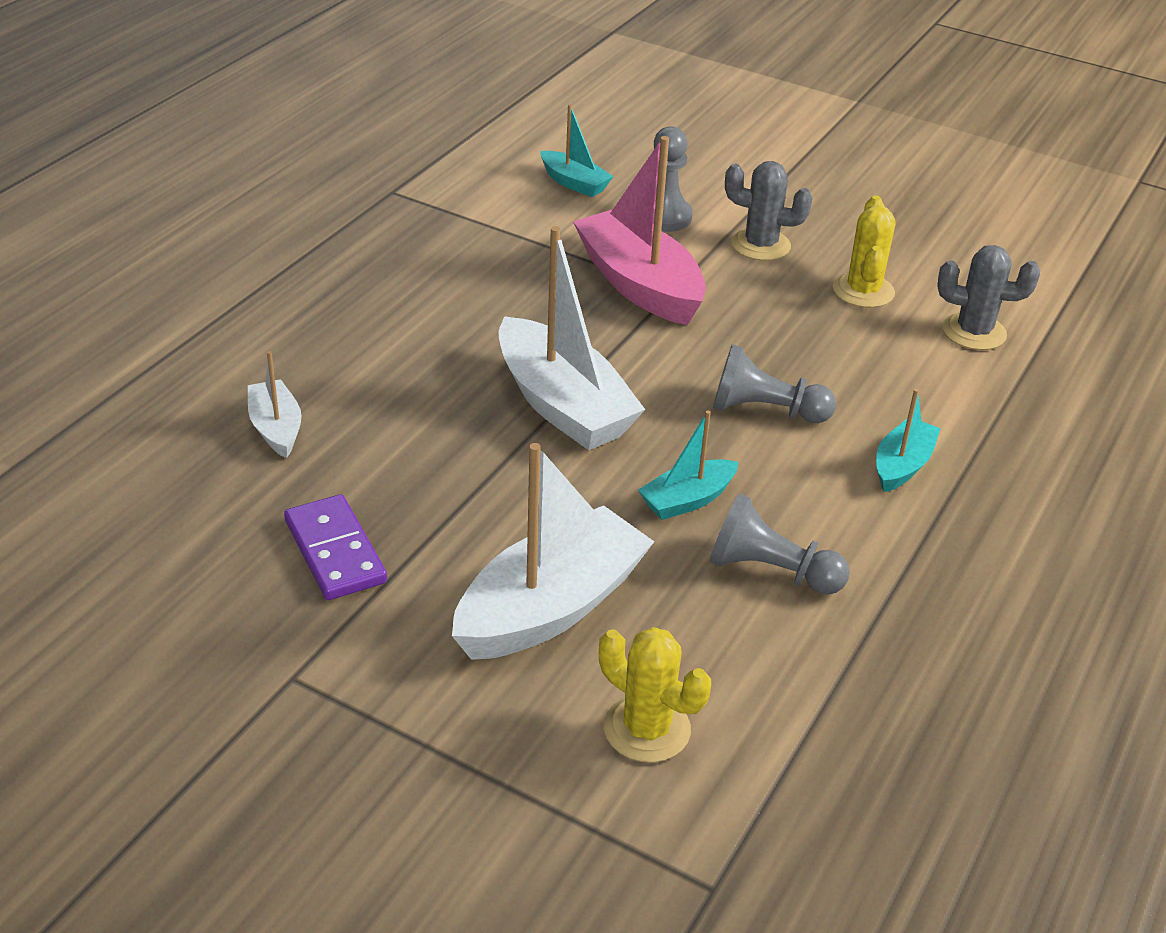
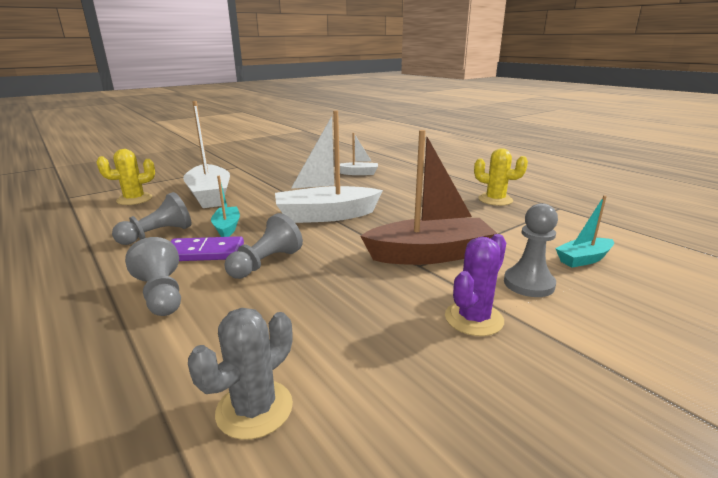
camera: 115 degrees right, 15 degrees down
(335, 551) = (282, 174): purple domino -> purple domino (204, 253)
(639, 284) = (430, 255): pink boat -> brown boat
(760, 245) = (473, 319): grey cactus -> purple cactus
(863, 291) = (372, 355): yellow cactus -> yellow cactus (495, 200)
(902, 465) = (161, 294): turquoise boat -> grey pawn

